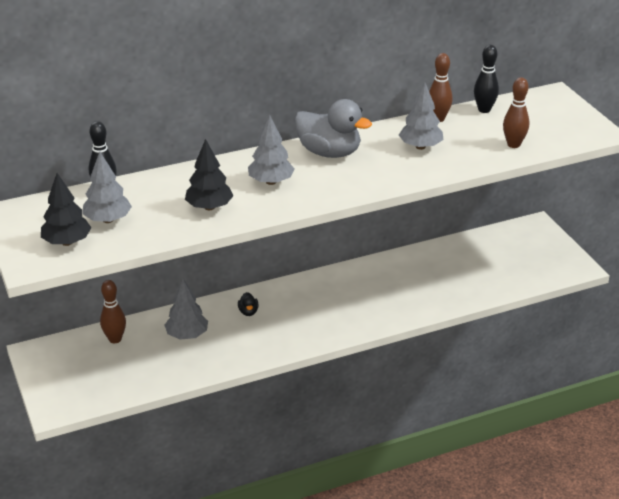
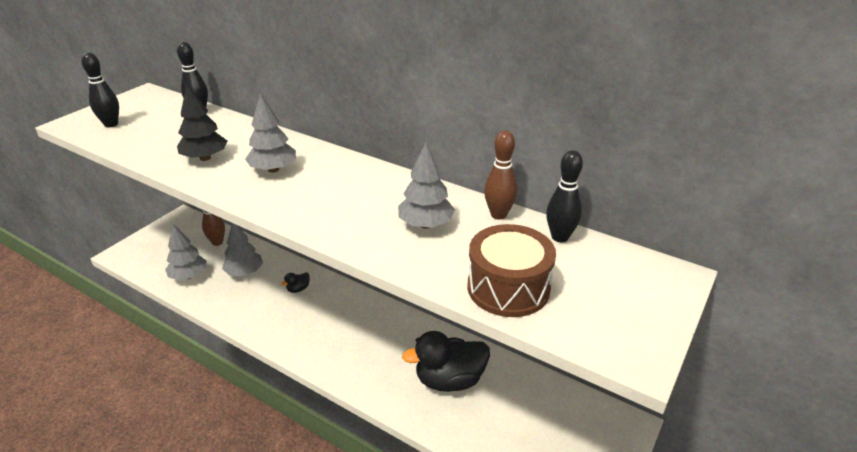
camera: 55 degrees right, 0 degrees up
(67, 242) = (111, 124): black tree -> black bowling pin
(108, 220) = (155, 127): grey tree -> grey tree (189, 276)
(329, 152) = (356, 179): grey duck -> none
(432, 276) = (449, 380): none -> black duck
(513, 144) = (508, 288): brown bowling pin -> brown drum

